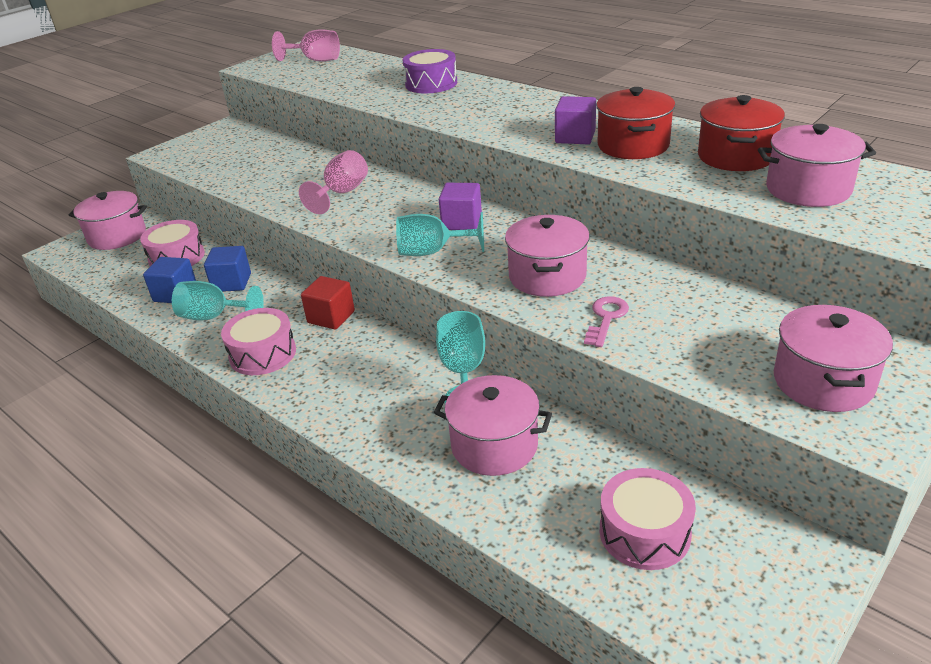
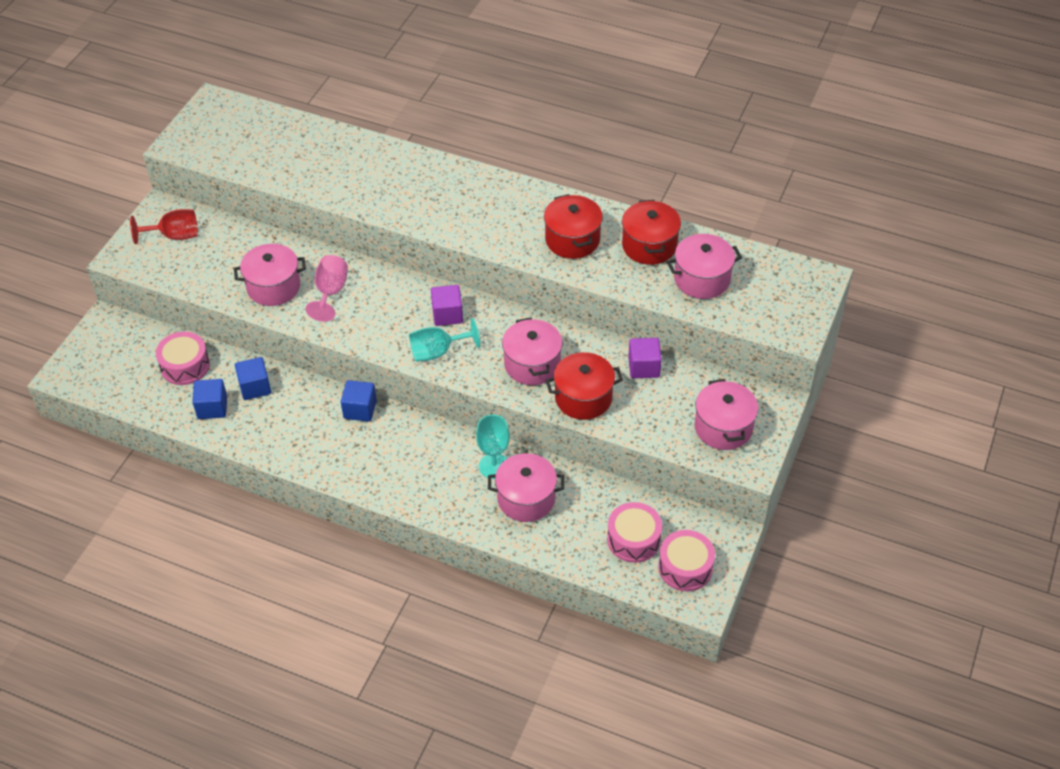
camera: 20 degrees left, 15 degrees up
(117, 236) = (108, 349): pink pot -> pink pot (273, 287)
(214, 317) = (262, 426): turquoise goblet -> none
(222, 144) = (174, 236): none -> red goblet
(263, 354) = (324, 454): pink drum -> pink drum (685, 567)
(315, 60) = (237, 128): pink goblet -> none
(331, 317) = (360, 409): red cube -> blue cube
(431, 84) = (373, 162): purple drum -> none
(575, 137) = (525, 233): purple cube -> purple cube (644, 367)
(606, 318) = (583, 398): pink key -> red pot

